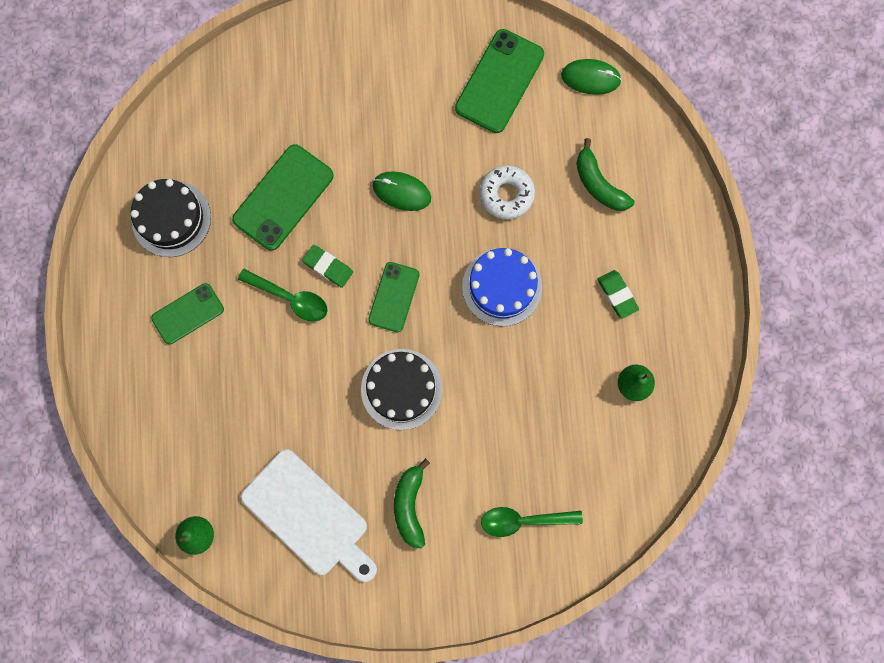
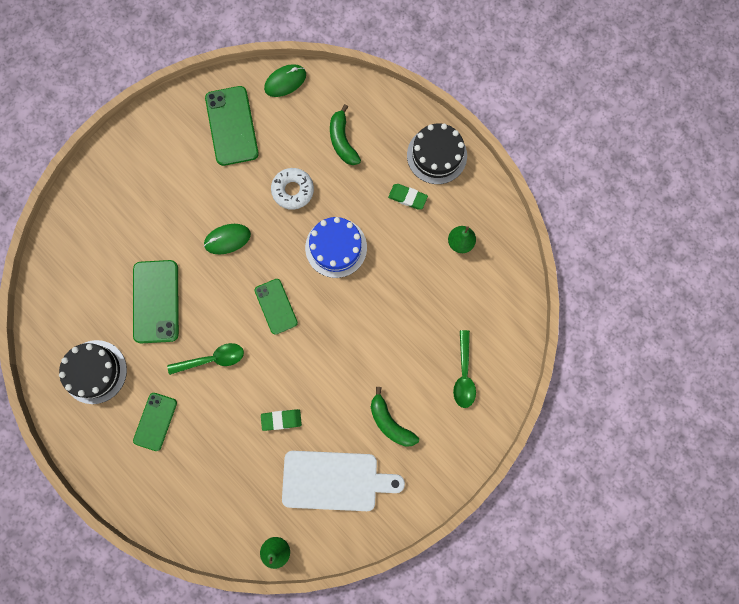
camera: 40 degrees left, 0 degrees up
(328, 267) = (220, 321): green eraser -> green eraser (281, 420)
(401, 389) = (327, 357): black cake -> black cake (436, 155)
(523, 520) = (464, 374): green spoon -> green spoon turned 45 degrees counterclockwise
(598, 184) = (342, 141): green banana -> green banana turned 60 degrees clockwise

